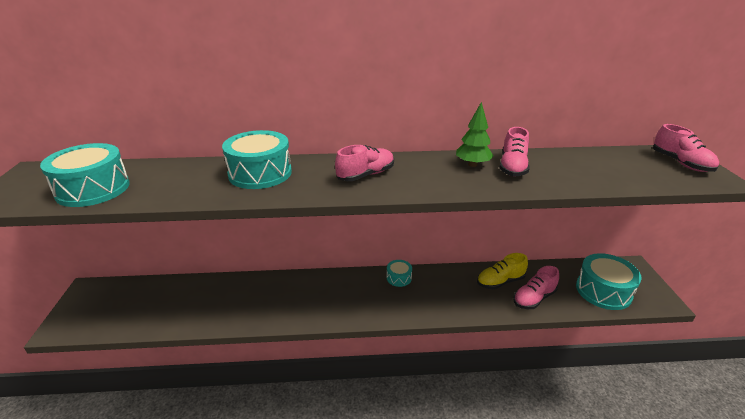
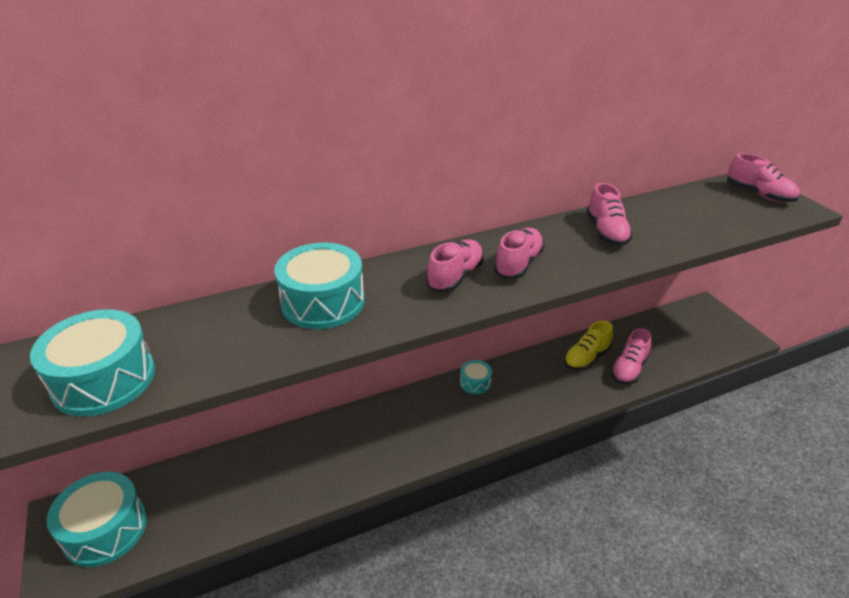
camera: 20 degrees left, 5 degrees up
(421, 175) = (518, 264): none -> pink shoe
(472, 164) = (563, 237): green tree -> none
(603, 291) = (690, 342): turquoise drum -> turquoise drum (105, 529)

